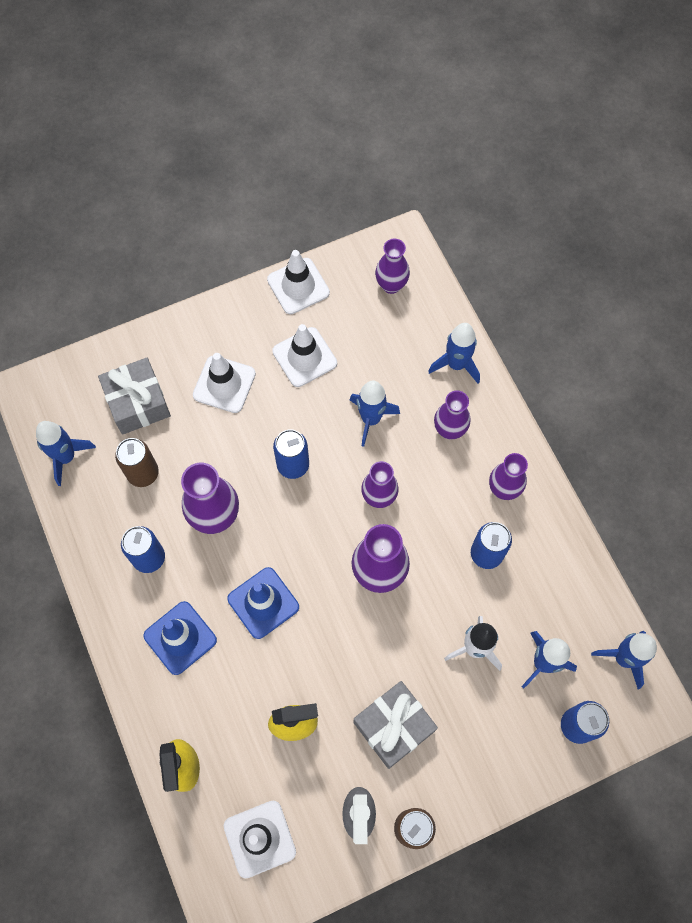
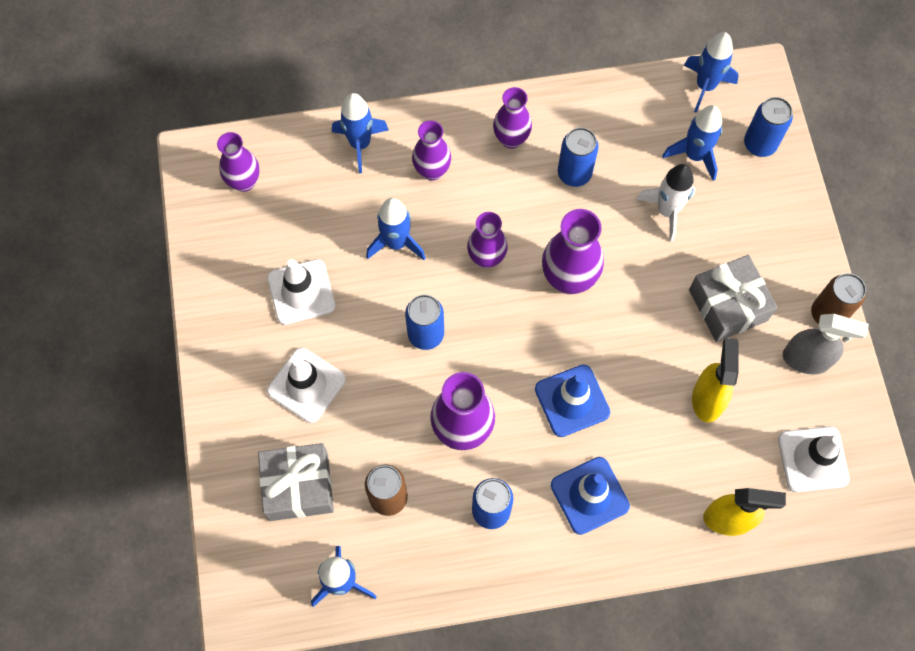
camera: 75 degrees left, 0 degrees up
(298, 286) = (210, 277): white traffic cone -> none

